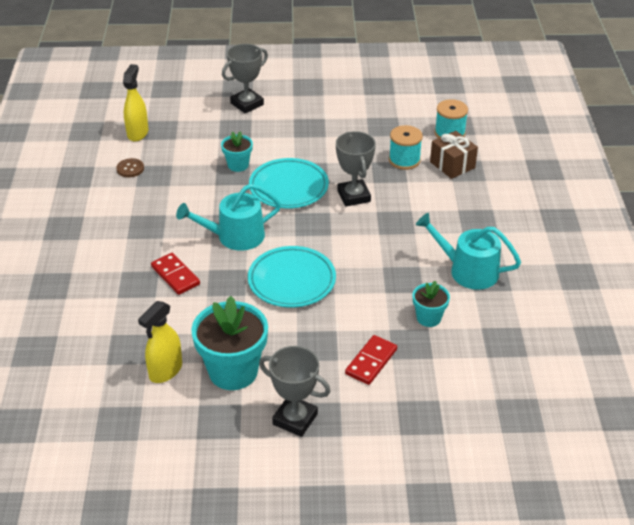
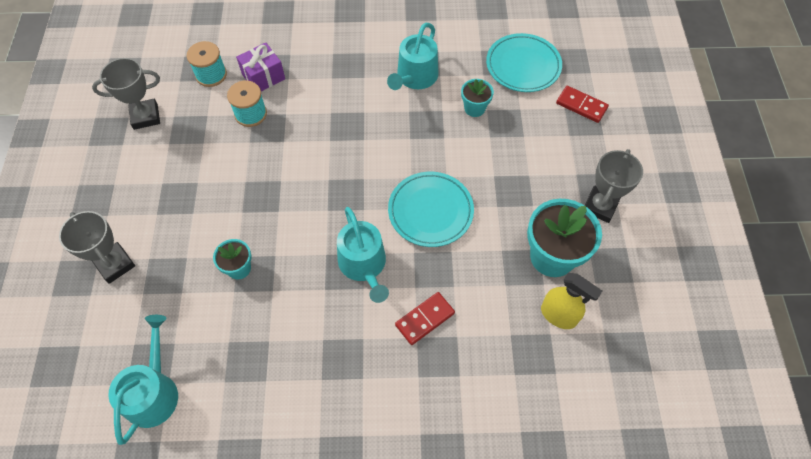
camera: 90 degrees left, 20 degrees up
(130, 169) = (230, 392): brown button -> none
(138, 133) = (153, 392): yellow spray bottle -> turquoise watering can
(288, 187) = (285, 216): turquoise plate -> turquoise plate (523, 66)
(353, 196) = (305, 158): grey trophy -> grey trophy (145, 116)
(371, 362) = (529, 151): red domino -> red domino (581, 105)
(452, 165) = (263, 77): brown gift -> purple gift

